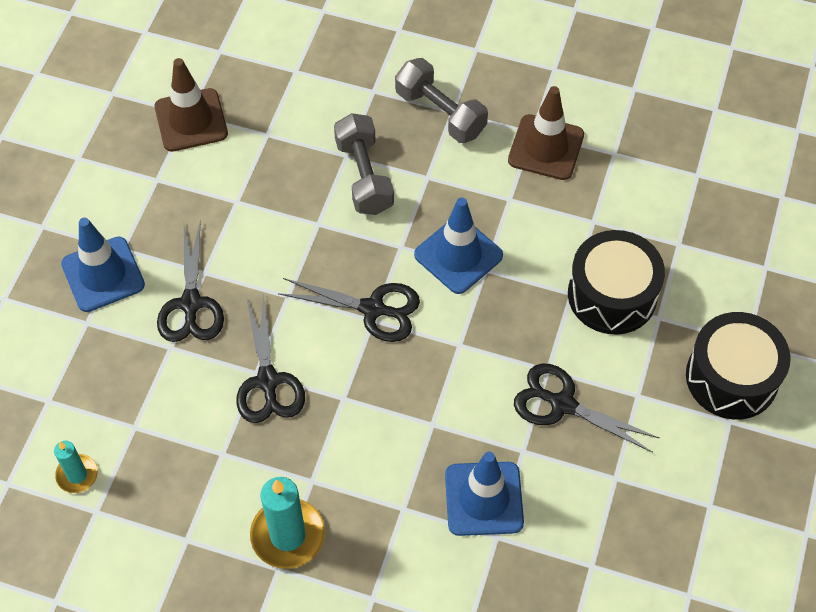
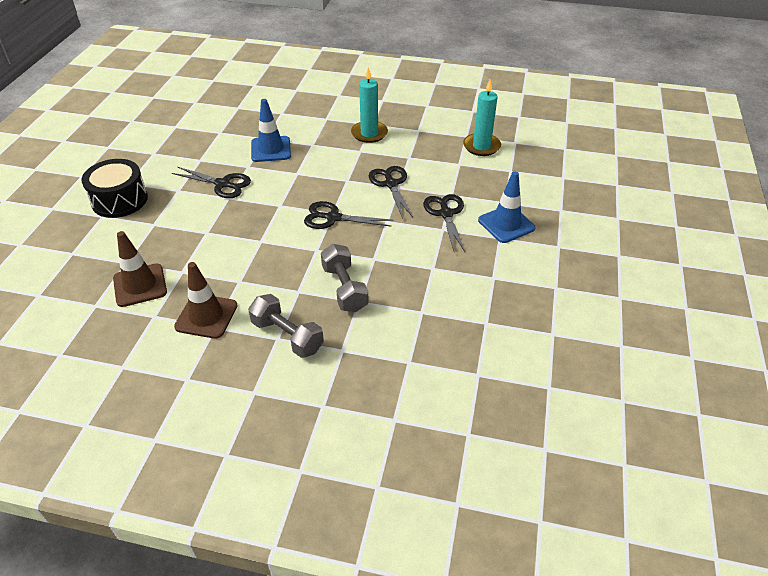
camera: 175 degrees right, 15 degrees down
(77, 475) = (481, 146): turquoise candle -> turquoise candle, size x1.73
(191, 120) = (482, 317): brown traffic cone -> brown traffic cone (140, 285)
(458, 255) = (278, 247): blue traffic cone -> none
(612, 295) = (180, 233): black drum -> none

